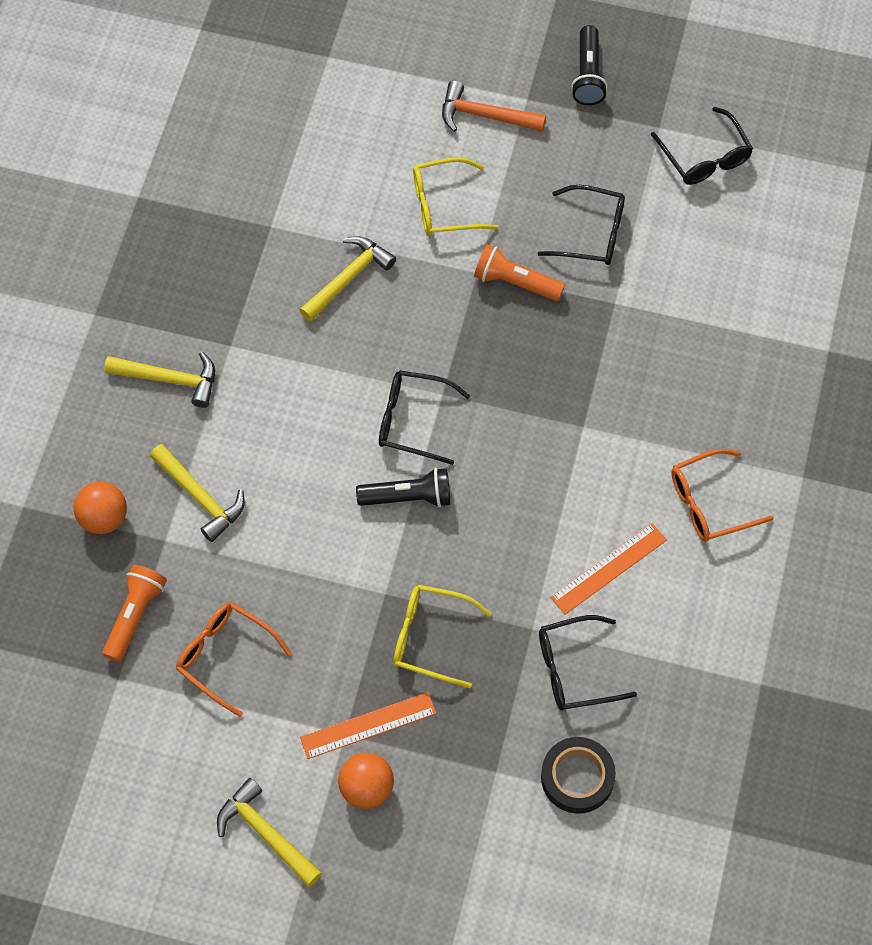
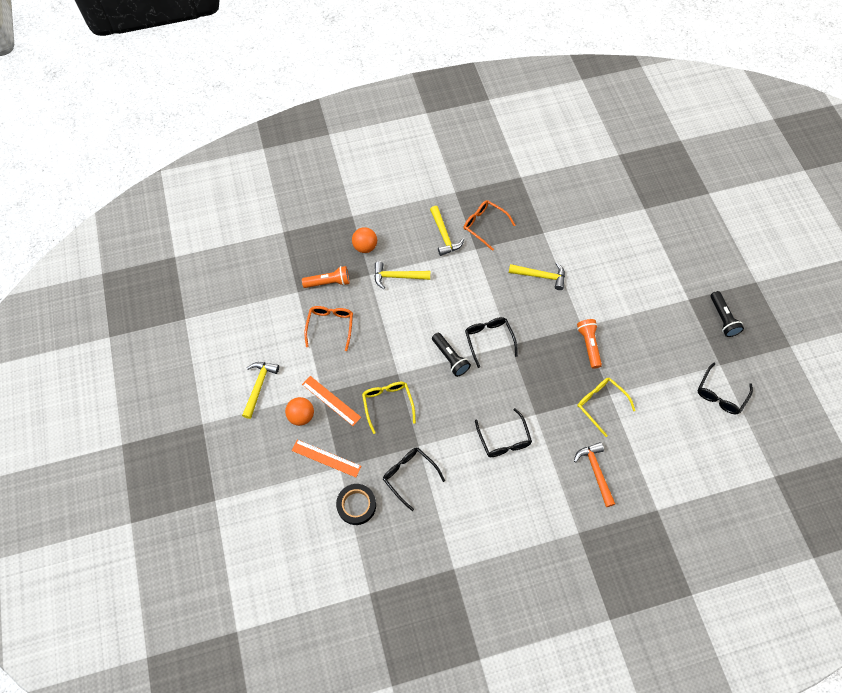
camera: 60 degrees right, 0 degrees up
(200, 497) = (397, 277): yellow hammer -> yellow hammer turned 75 degrees clockwise
(444, 205) = (606, 295): yellow glasses -> yellow glasses (600, 404)
(484, 116) = (665, 286): orange hammer -> orange hammer (595, 471)
(588, 75) = (722, 318): black flashlight -> black flashlight turned 75 degrees counterclockwise
(591, 233) = (639, 364): black glasses -> black glasses (504, 439)
(608, 568) = (470, 464): orange ruler -> orange ruler (326, 458)
(710, 503) = (534, 494): orange glasses -> orange glasses (484, 225)

